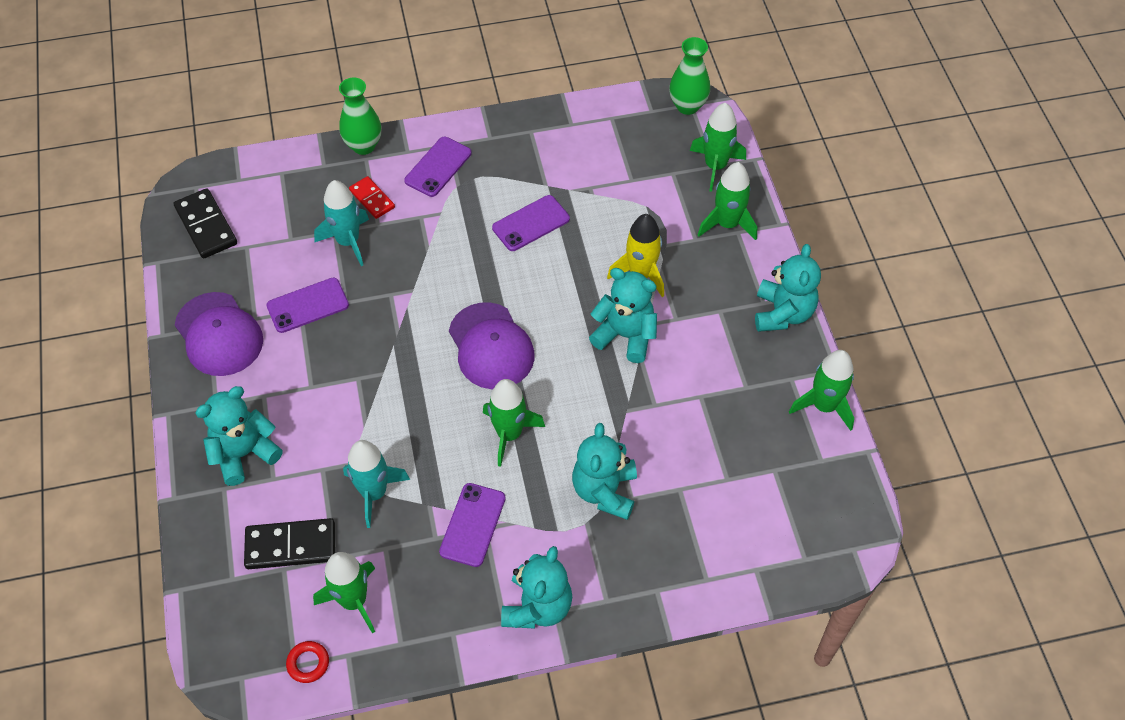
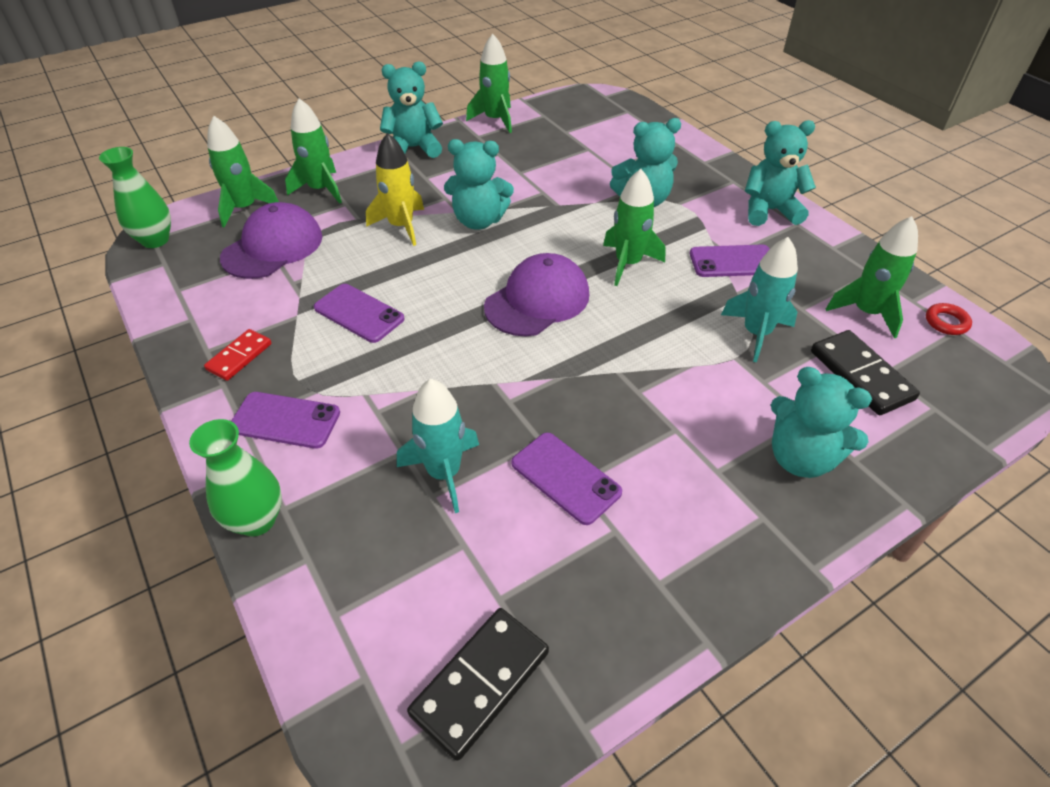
camera: 110 degrees left, 10 degrees down
(219, 334) = (664, 563): purple cap -> purple cap (273, 247)
(372, 199) = (360, 473): red domino -> red domino (239, 357)
(625, 336) = (479, 221): turquoise teddy bear -> turquoise teddy bear turned 90 degrees counterclockwise

